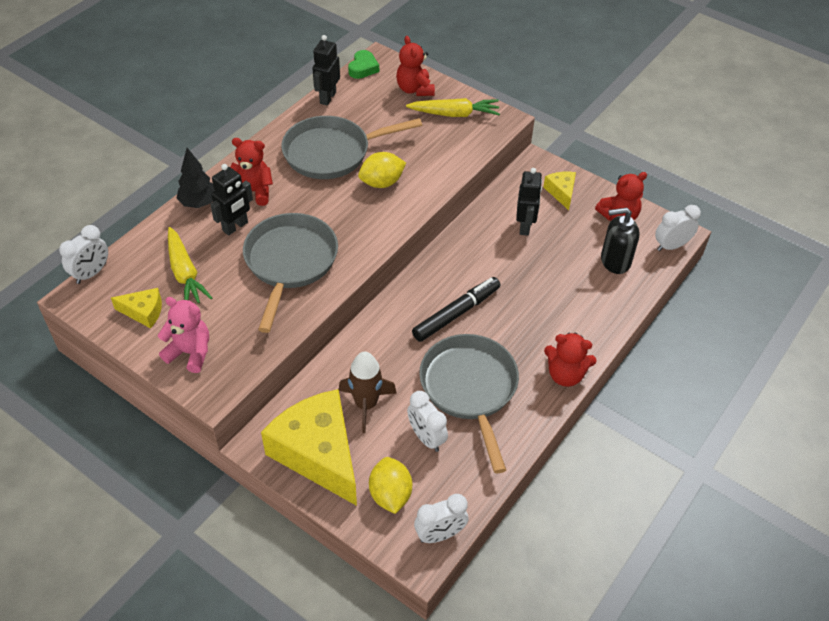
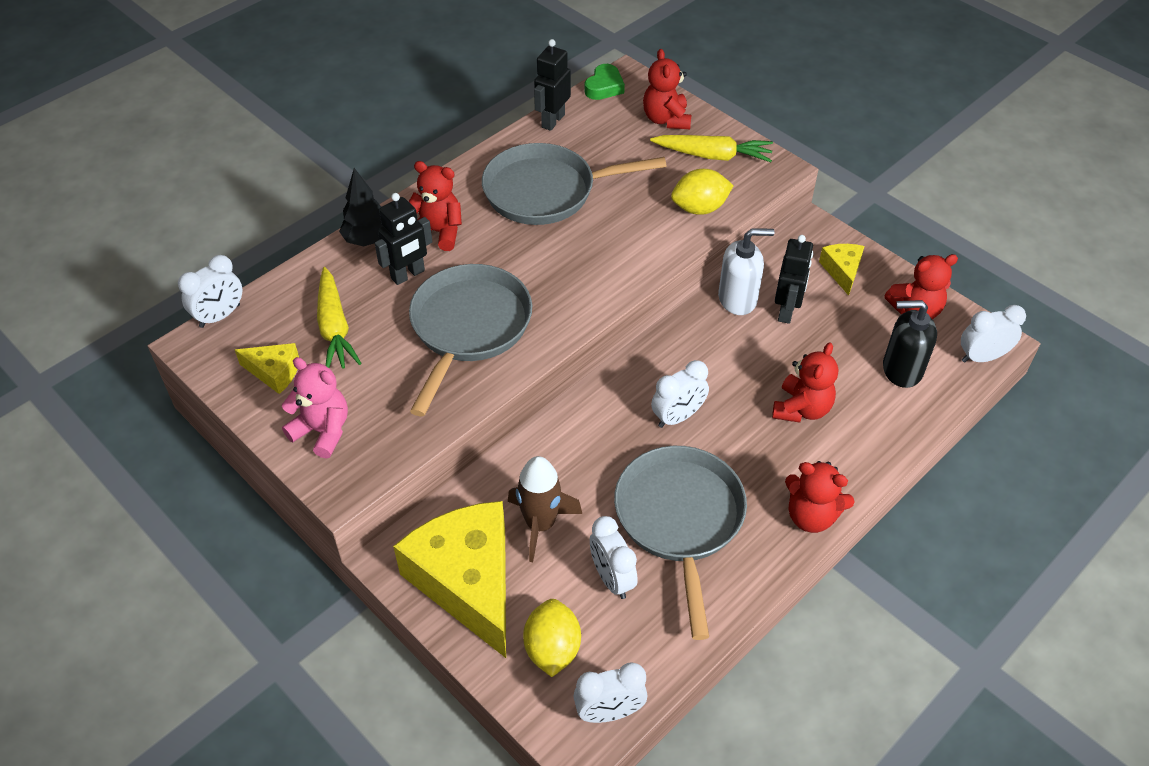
camera: 10 degrees right, 0 degrees up
(382, 183) = (604, 236): yellow lemon -> yellow lemon (699, 208)
(456, 313) = (678, 417): black marker -> white clock
(487, 221) = (738, 299): none -> white soap dispenser
(546, 297) = (801, 409): none -> red teddy bear

